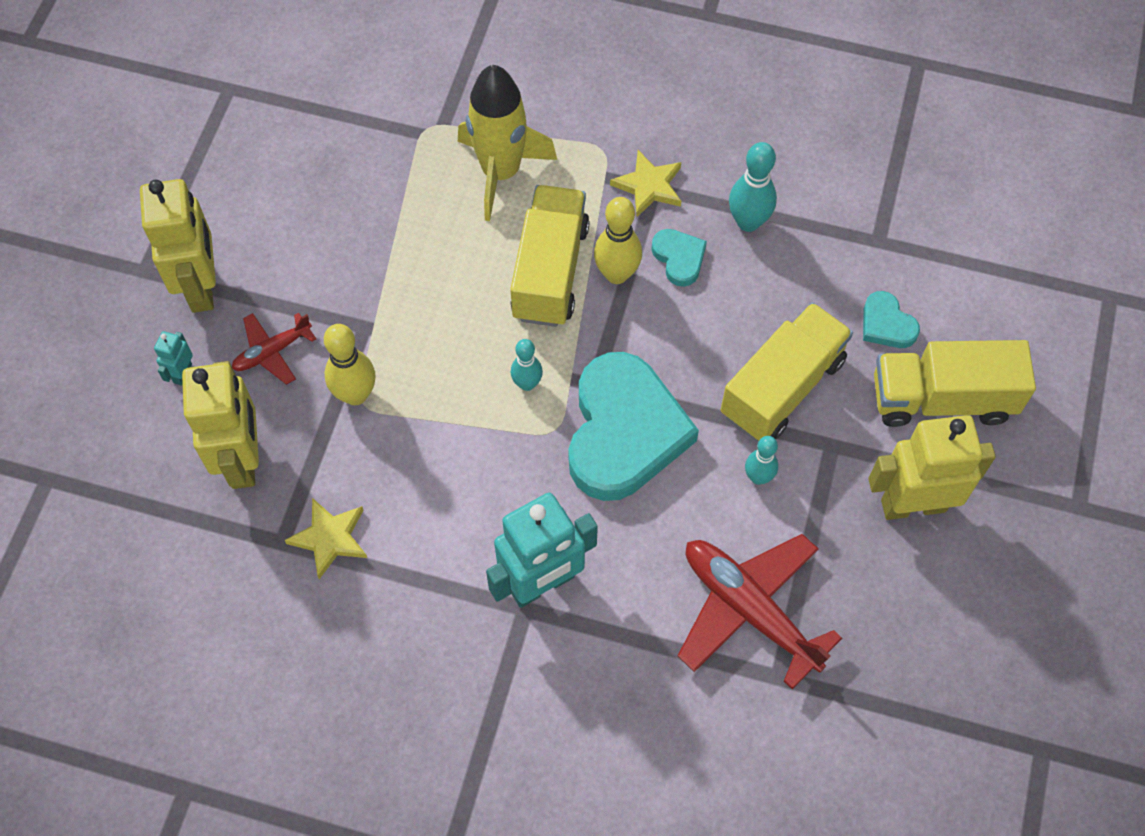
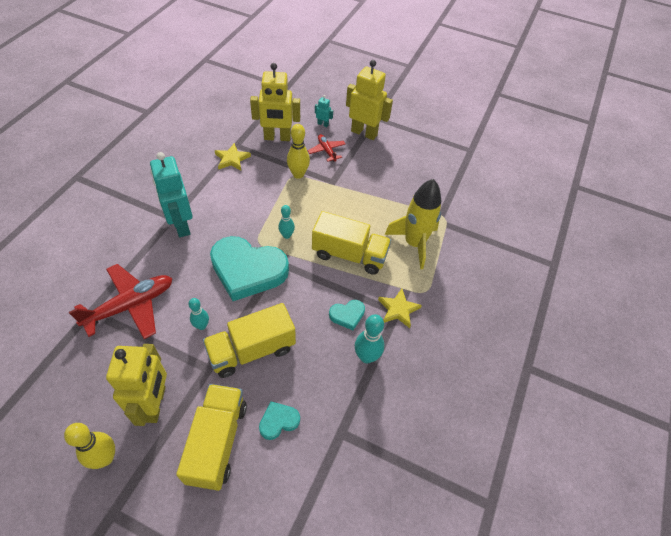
camera: 95 degrees right, 10 degrees down
(202, 286) = (364, 133): yellow robot -> yellow robot turned 150 degrees counterclockwise
(616, 274) = (342, 283): yellow bowling pin -> yellow bowling pin (105, 458)
(782, 387) = (252, 350): yellow truck -> yellow truck turned 105 degrees clockwise

